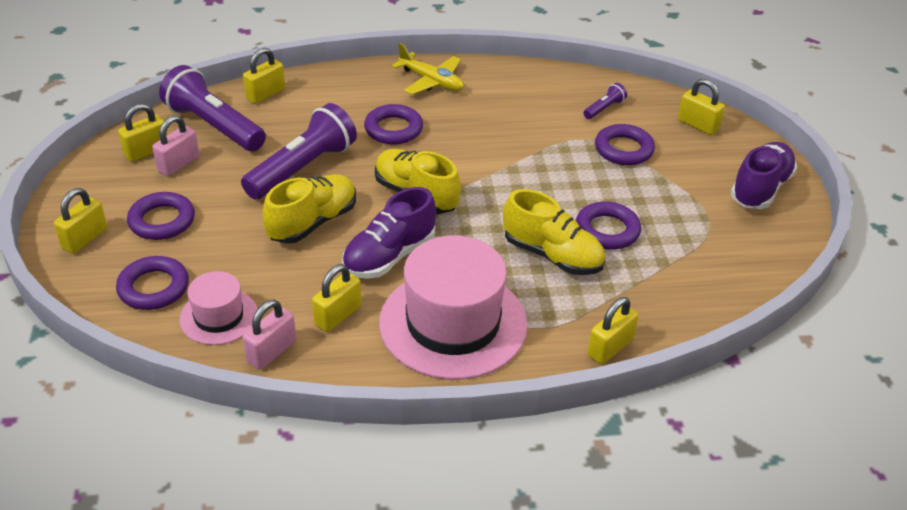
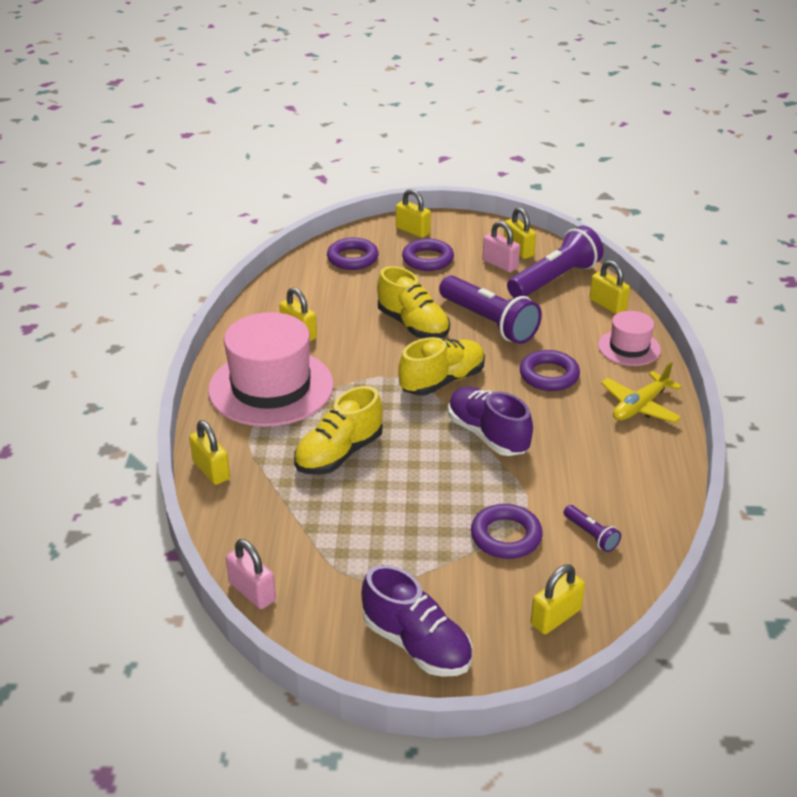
camera: 100 degrees right, 5 degrees down
(219, 316) = (314, 283): pink hat -> pink hat (629, 347)
(271, 351) = (271, 304): pink padlock -> pink padlock (252, 592)
(389, 256) = (361, 361): purple shoe -> purple shoe (487, 435)
(607, 230) = (367, 497): purple ring -> none

